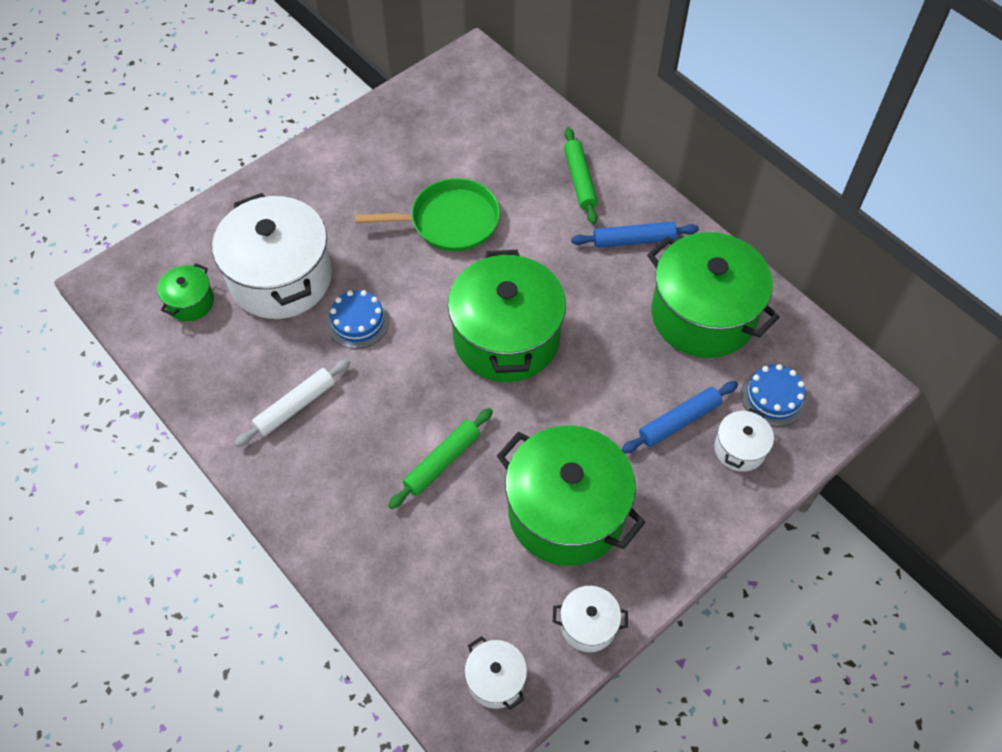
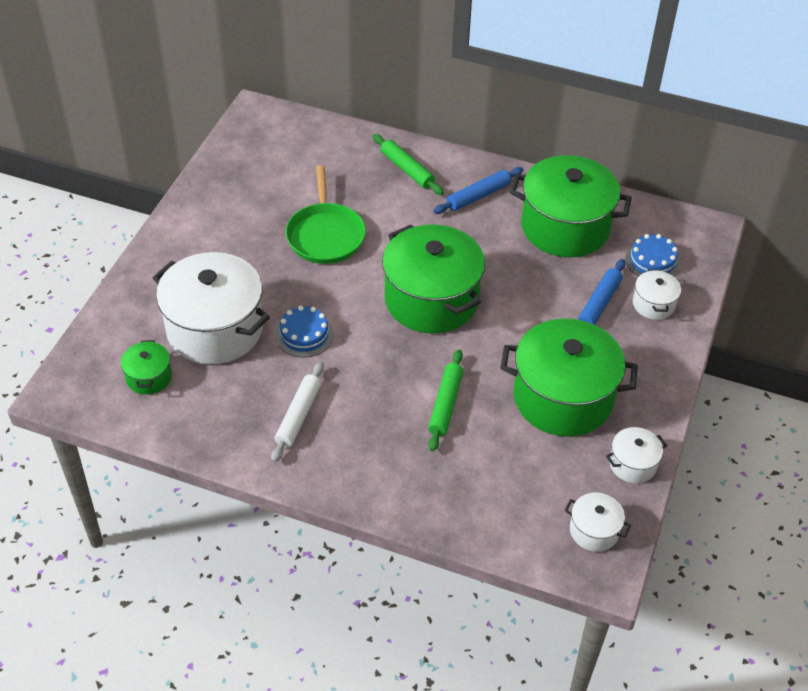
camera: 30 degrees left, 10 degrees down
(450, 221) = (325, 235): green pan -> green pan turned 120 degrees clockwise

